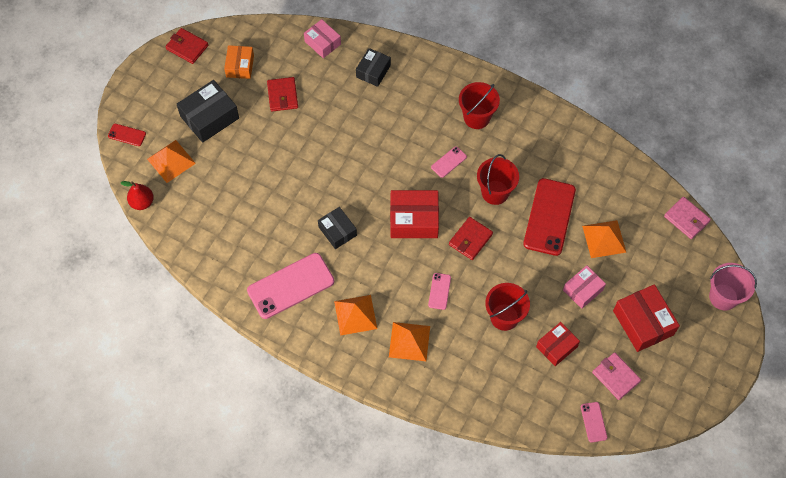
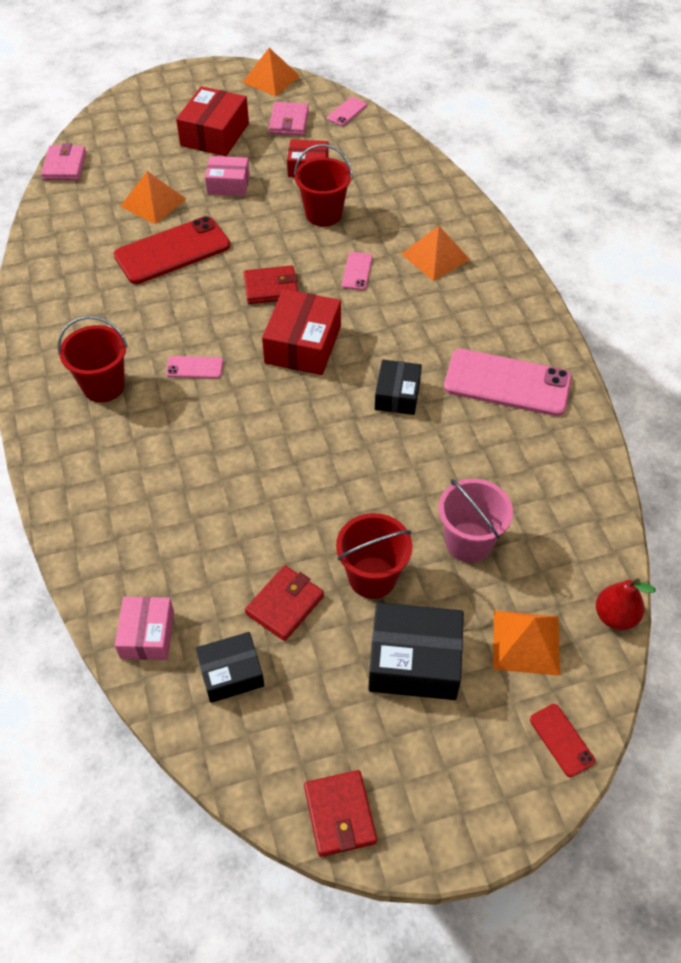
camera: 135 degrees left, 10 degrees down
(240, 66) = (294, 704): orange box -> none
(355, 315) = (464, 311): orange pyramid -> orange pyramid (271, 79)
(373, 71) = (137, 536): black box -> black box (231, 673)
(414, 220) = (303, 344): red box -> red box turned 60 degrees clockwise
(439, 291) = (357, 271): pink phone -> pink phone turned 45 degrees counterclockwise
(495, 192) = (190, 306): red bucket -> red bucket (372, 577)
(723, 297) = (128, 107): pink bucket -> pink bucket (469, 542)

